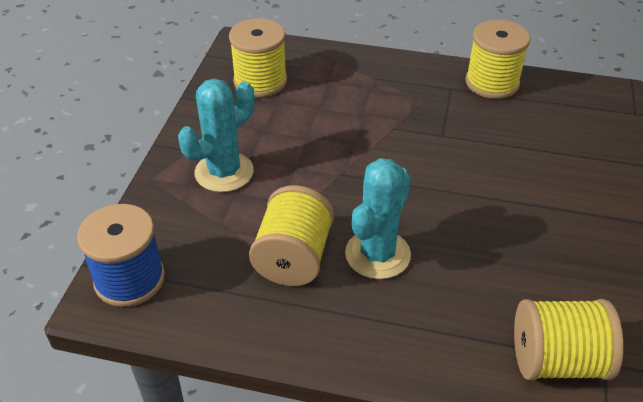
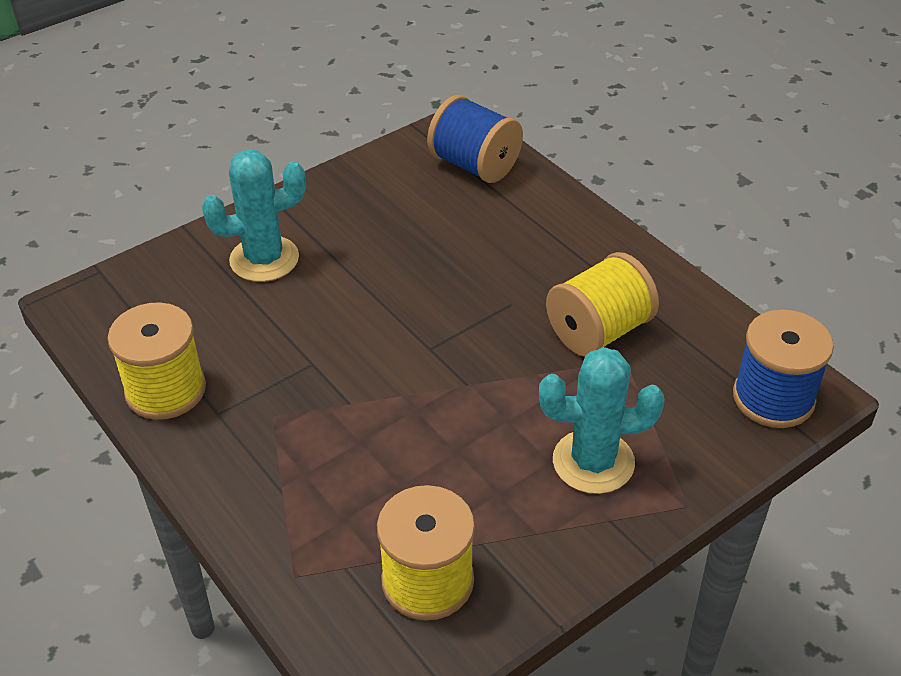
camera: 140 degrees left, 0 degrees up
(377, 254) = (520, 293): turquoise cactus -> turquoise cactus (264, 259)
(557, 361) = (475, 165): yellow spool -> blue spool

